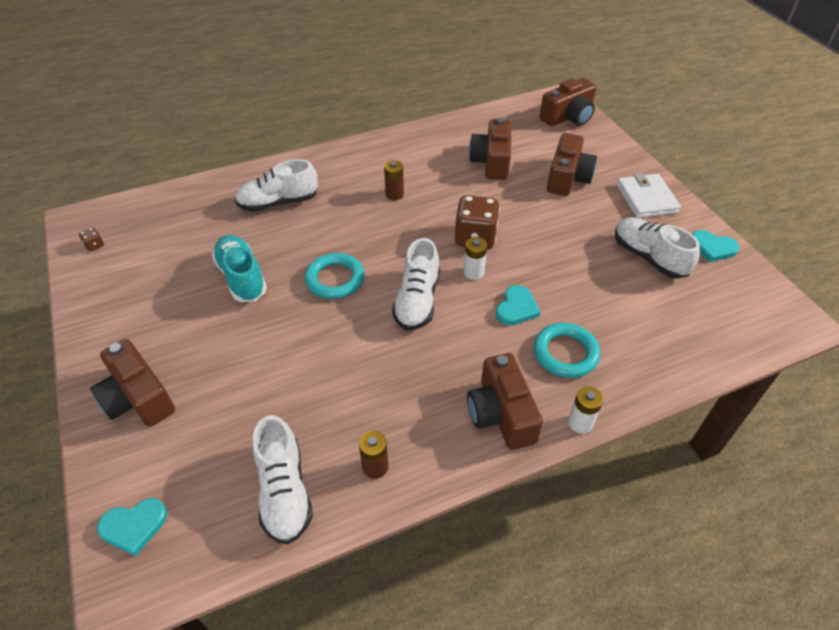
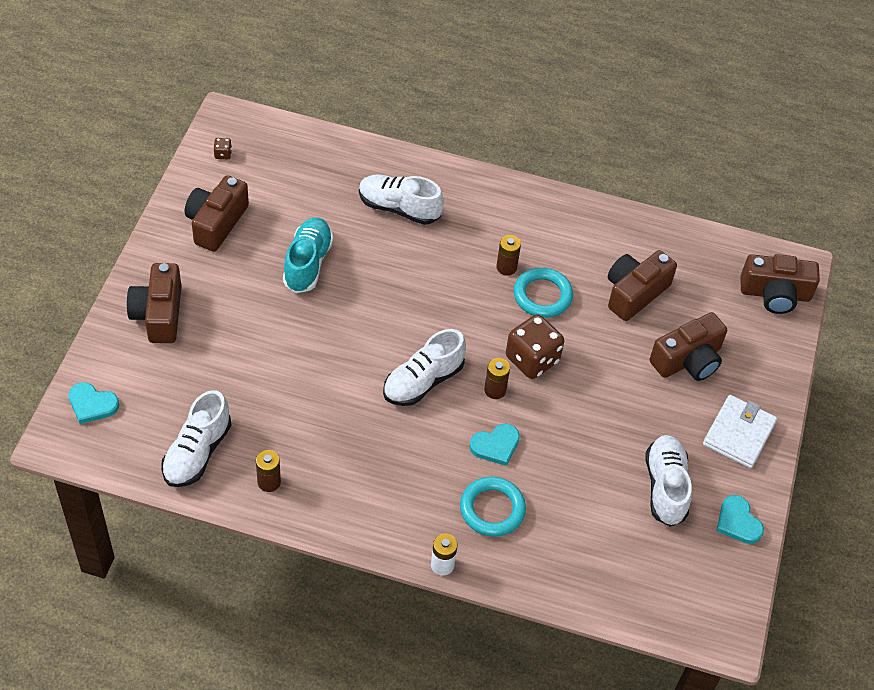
camera: 35 degrees right, 5 degrees up
(335, 279) = (377, 316): turquoise ring -> turquoise ring (542, 296)
(473, 272) = (495, 390): white battery -> brown battery
(501, 414) = (392, 514): brown camera -> brown camera (216, 223)

